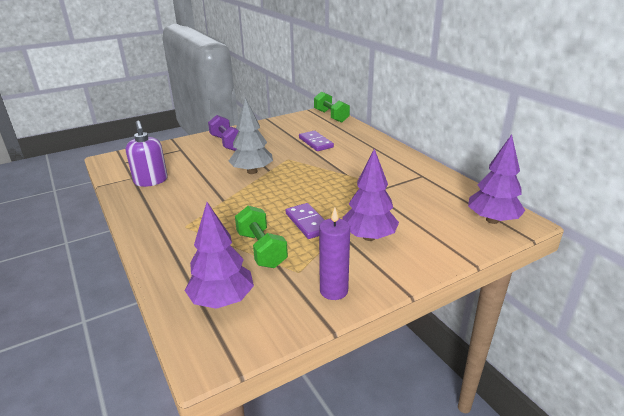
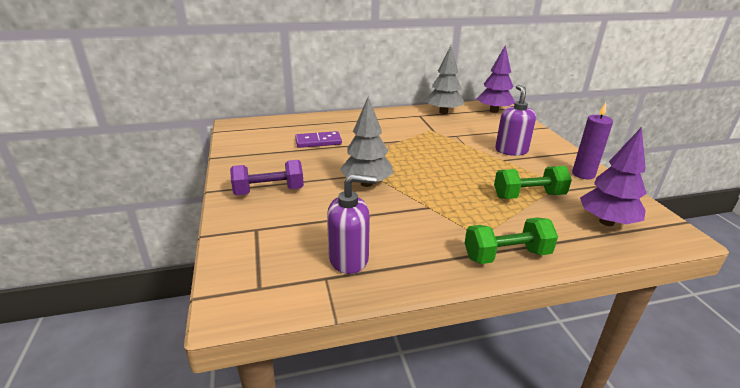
camera: 75 degrees left, 0 degrees up
(308, 223) = (485, 169): purple domino -> none
(331, 116) = (253, 124): green dumbbell -> green dumbbell (506, 255)
(369, 237) = (511, 150): purple tree -> purple soap dispenser
(447, 187) = (443, 112): none -> grey tree

